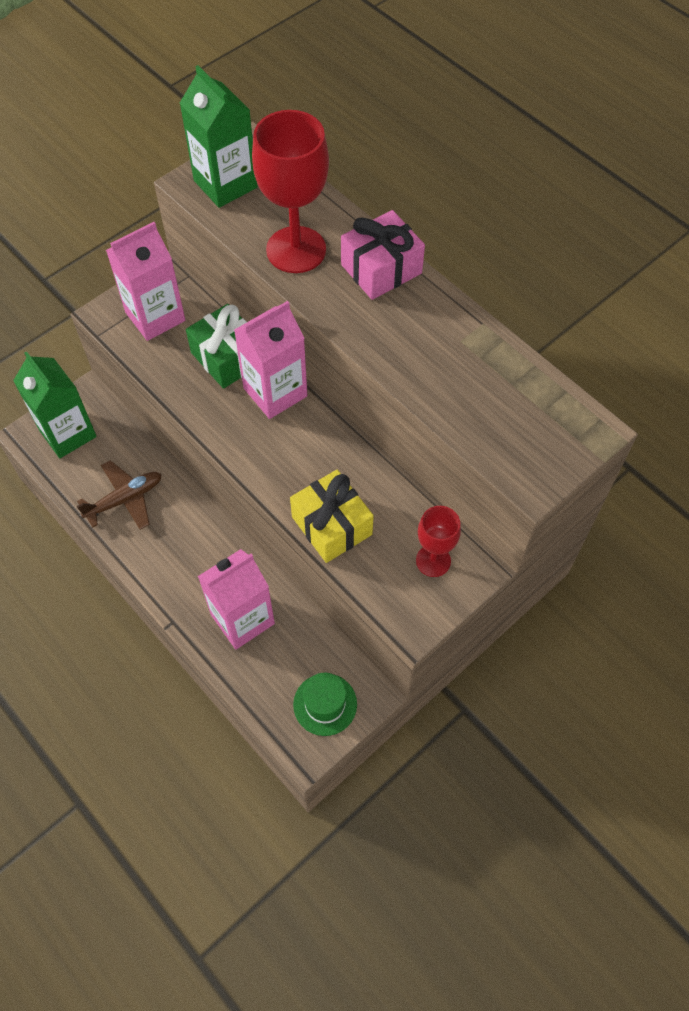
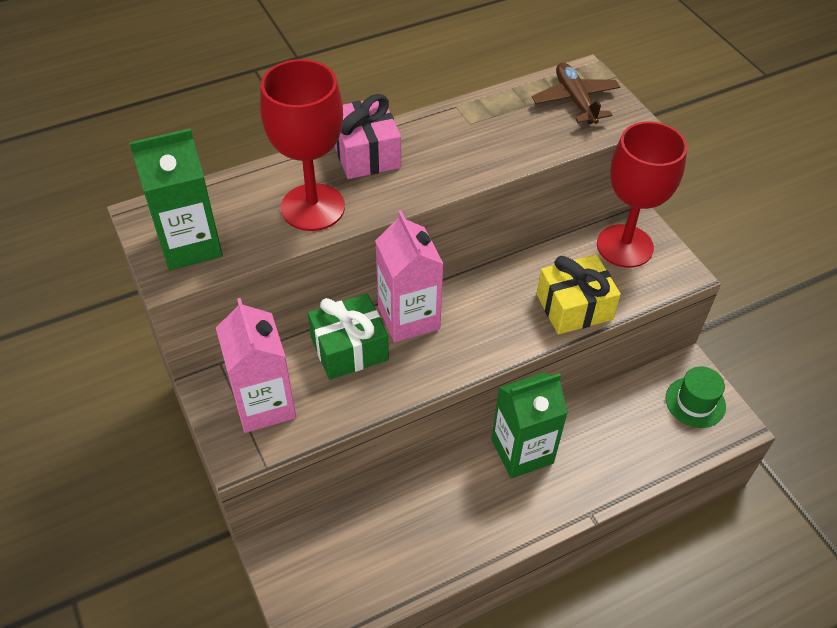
camera: 75 degrees left, 10 degrees down
(67, 433) = (320, 583): green carton -> green carton (522, 451)
(125, 499) = (430, 534): brown plane -> brown plane (575, 100)
(242, 619) = (598, 450): pink carton -> none
(433, 561) = (624, 246): red goblet -> red goblet, size x1.79

